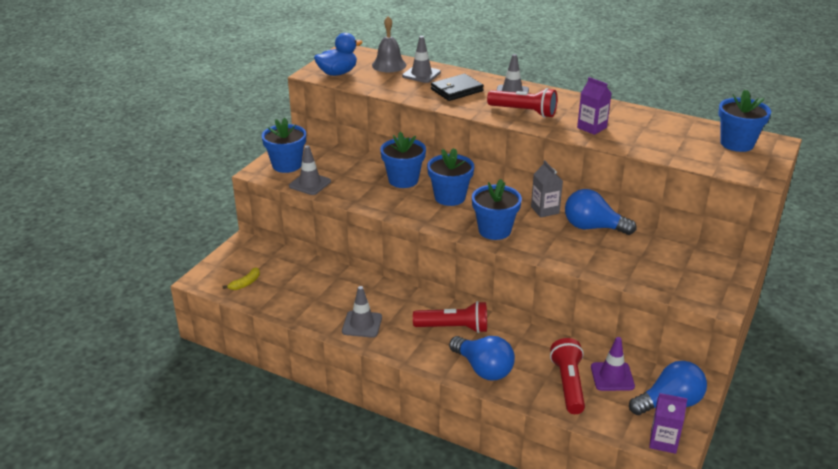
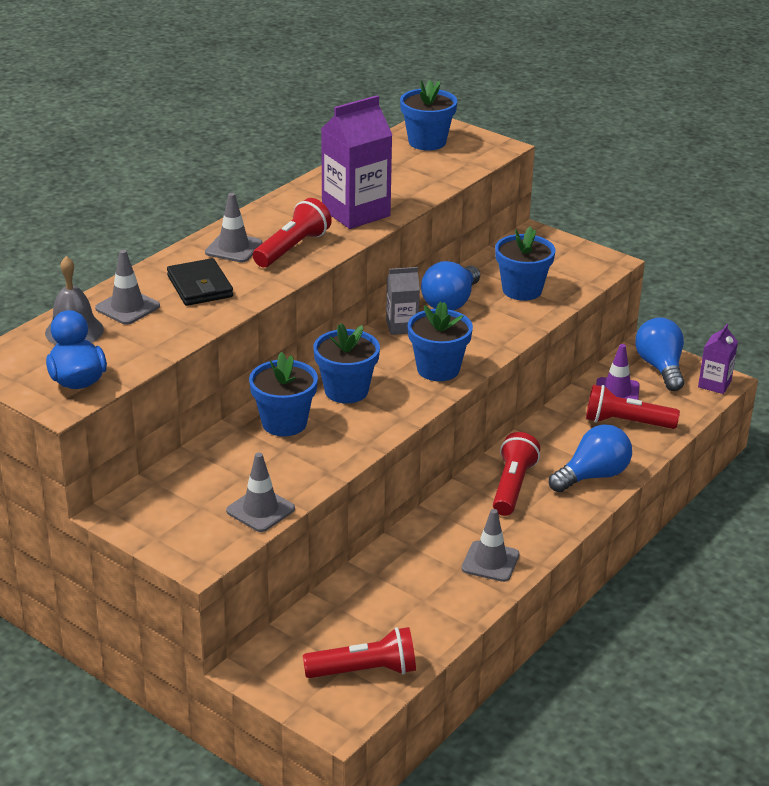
camera: 80 degrees left, 0 degrees up
(245, 283) = (365, 671): yellow banana -> red flashlight
(287, 165) = (190, 530): blue flower pot -> blue flower pot (522, 290)
(592, 127) = (356, 213): purple carton -> purple carton, size x1.79

